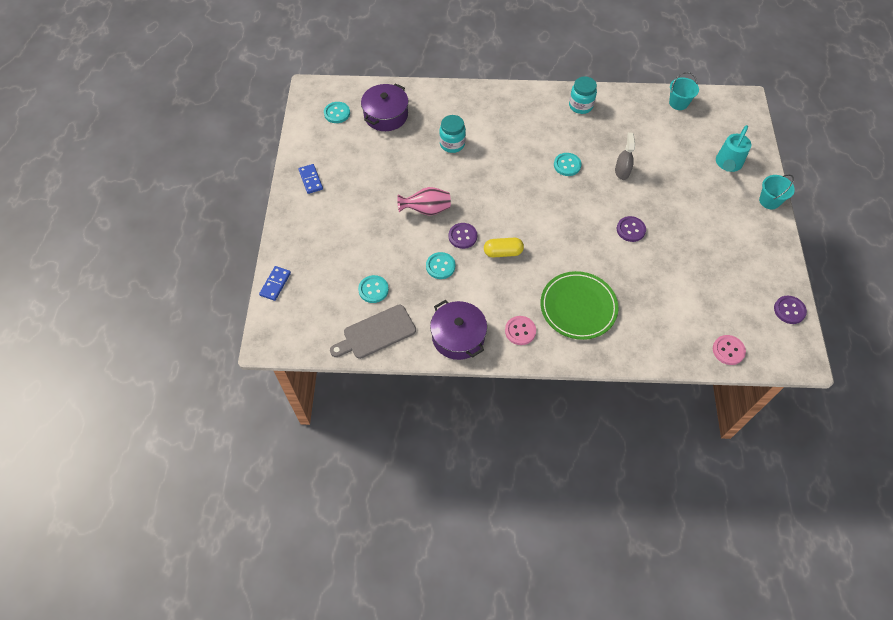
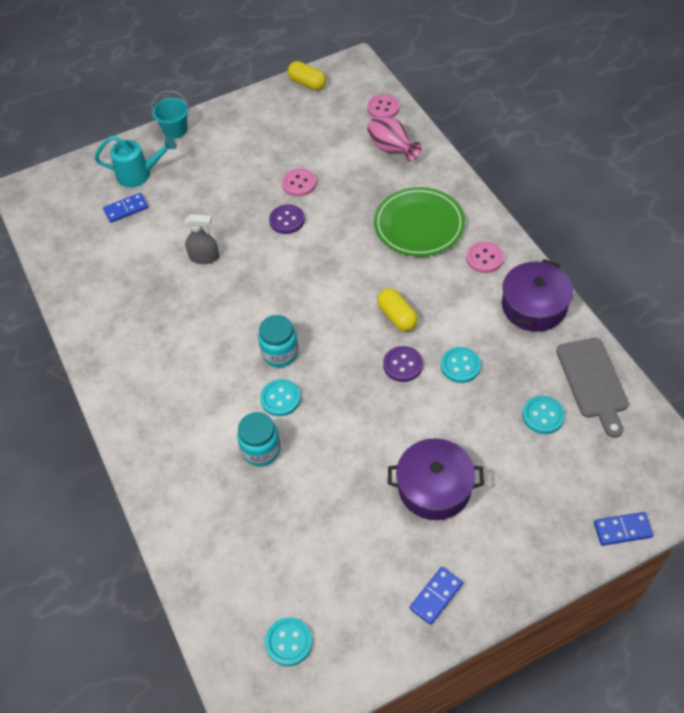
camera: 115 degrees left, 5 degrees down
(376, 333) = (593, 382): grey cutting board -> grey cutting board turned 45 degrees clockwise
(386, 115) = (254, 566): purple pot -> purple pot (434, 487)
(426, 210) = (390, 423): pink vase -> pink vase (391, 149)
(567, 165) = (225, 311): turquoise button -> turquoise button (280, 399)
(580, 106) = (111, 338): turquoise jar -> turquoise jar (280, 353)
(622, 171) = (204, 257): grey spray bottle -> grey spray bottle turned 150 degrees counterclockwise
(665, 253) = (299, 183): none -> pink button
(678, 103) = (57, 245): turquoise bucket -> none
(694, 146) = (126, 209): none -> blue domino
(789, 310) = (307, 83): purple button -> yellow capsule

